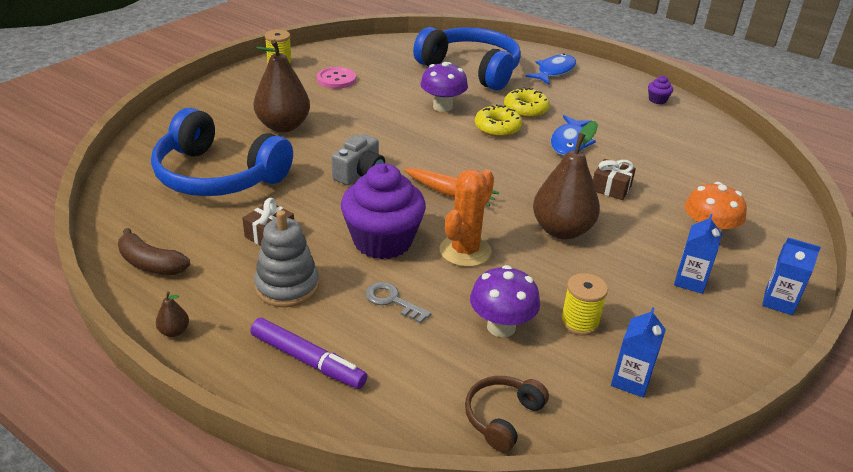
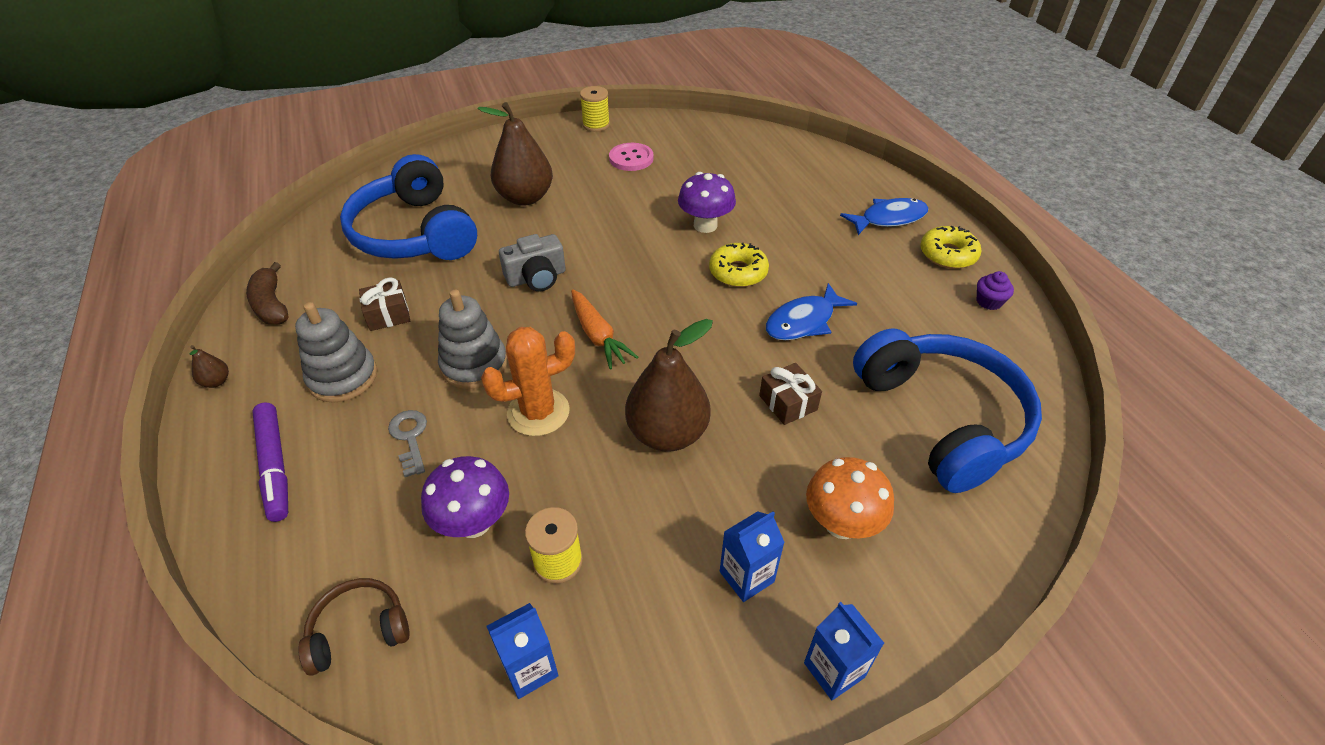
camera: 35 degrees right, 10 degrees up
(382, 241) = (474, 365): purple cupcake -> grey stacking toy
(471, 69) = (788, 187): blue headphones -> blue headphones (941, 419)
(525, 109) = (797, 259): yellow donut -> yellow donut (948, 254)

